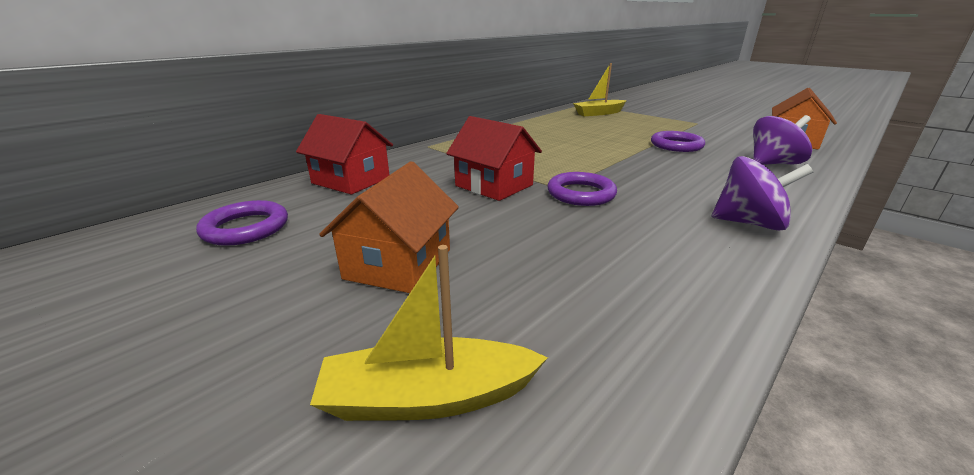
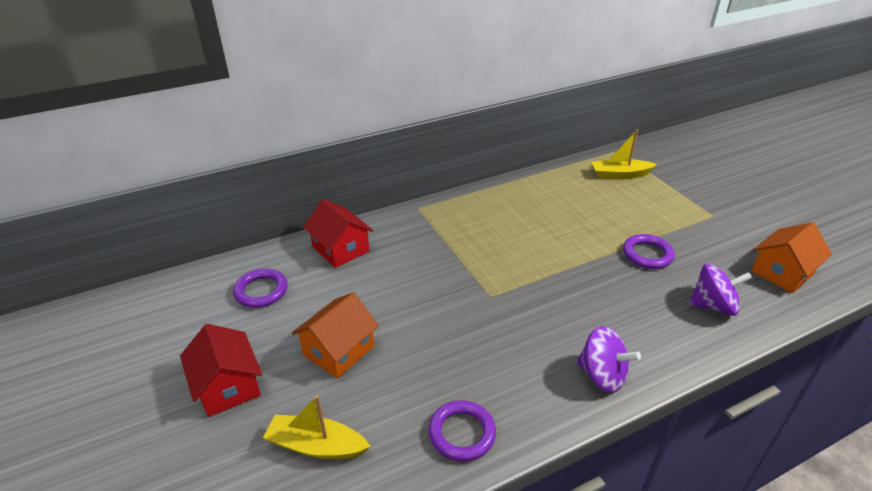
camera: 20 degrees right, 10 degrees up
(494, 185) = (441, 280): red house -> red house (228, 386)
(581, 194) = (501, 307): purple ring -> purple ring (462, 433)

